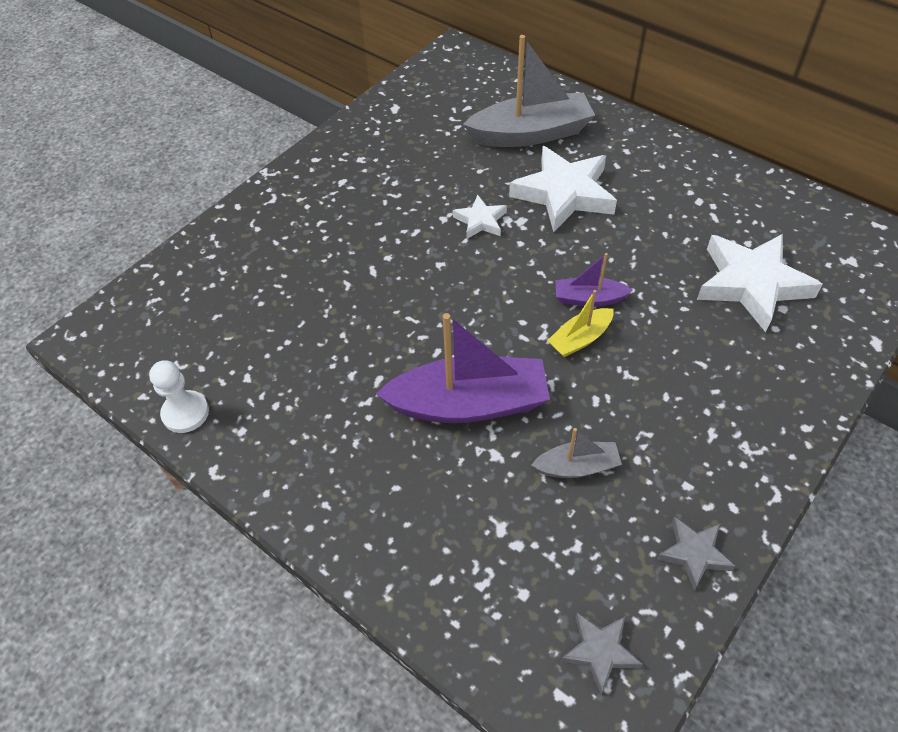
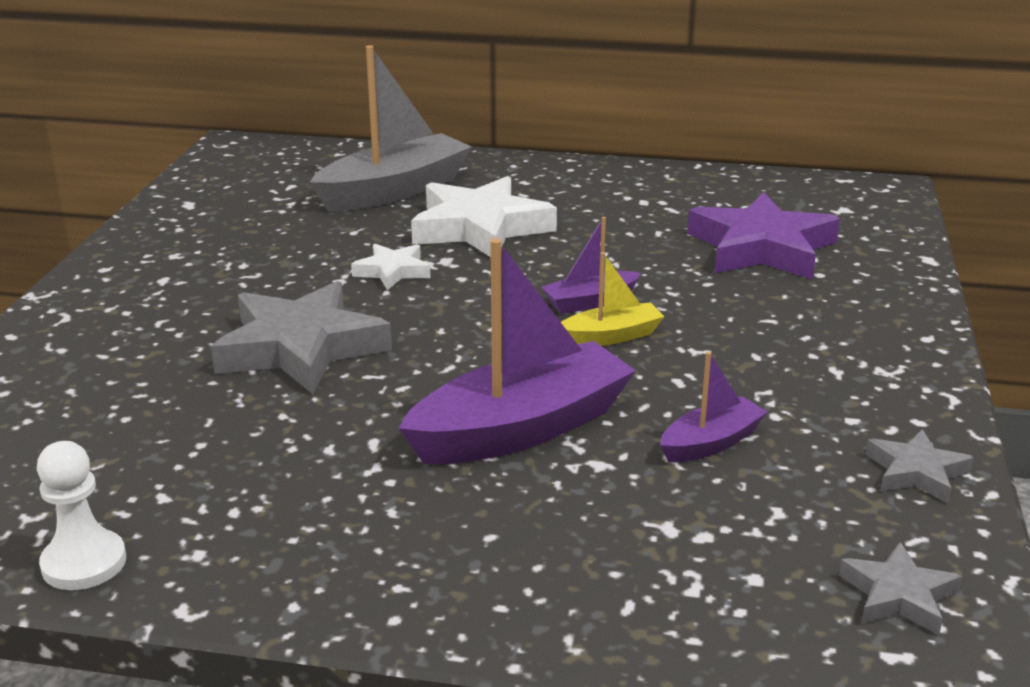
camera: 30 degrees left, 25 degrees down
(384, 277) = (301, 348): none -> grey star
(577, 467) = (711, 443): grey boat -> purple boat
(580, 339) = (611, 336): yellow boat -> yellow boat turned 135 degrees counterclockwise
(751, 284) = (762, 248): white star -> purple star

